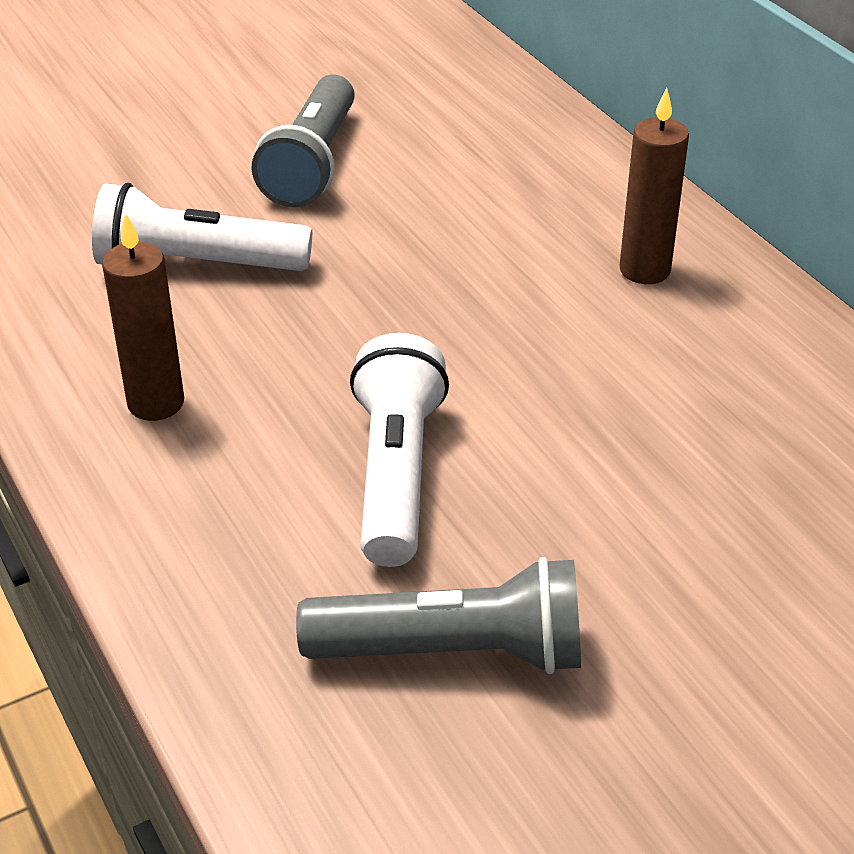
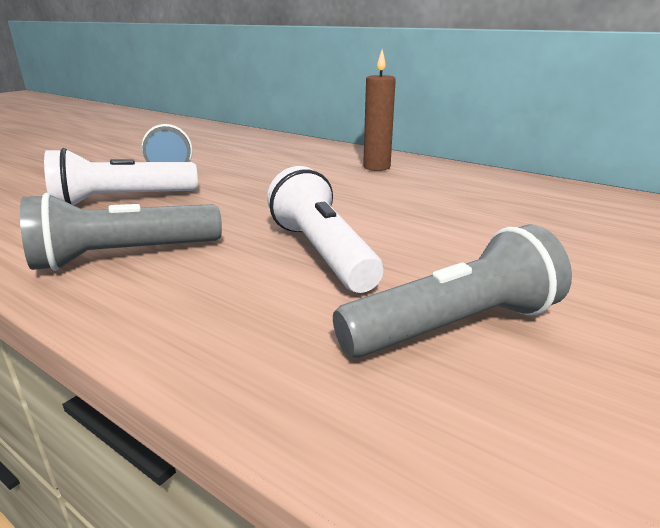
camera: 25 degrees left, 15 degrees down
(156, 403) = (124, 256): brown candle -> grey flashlight

